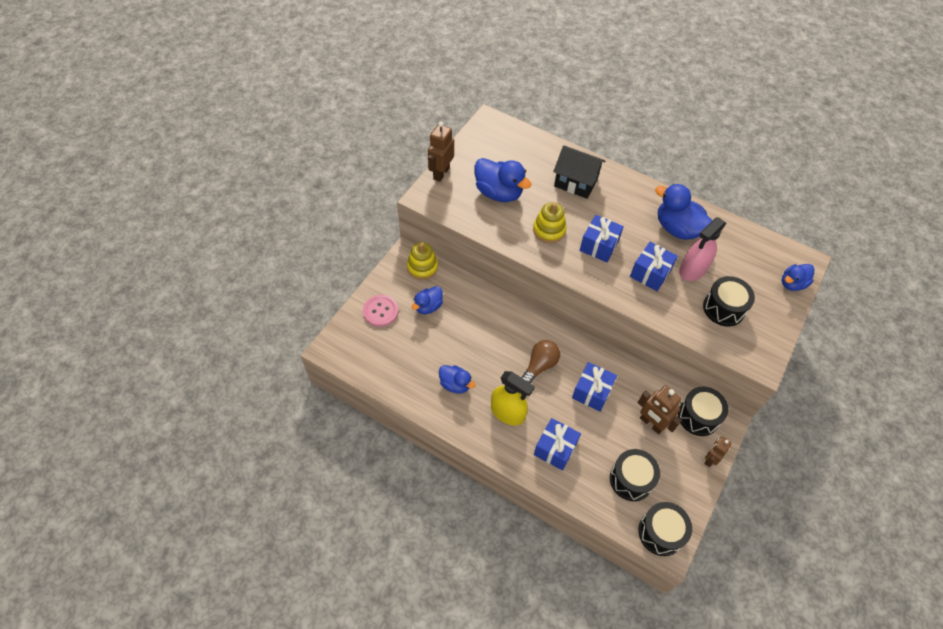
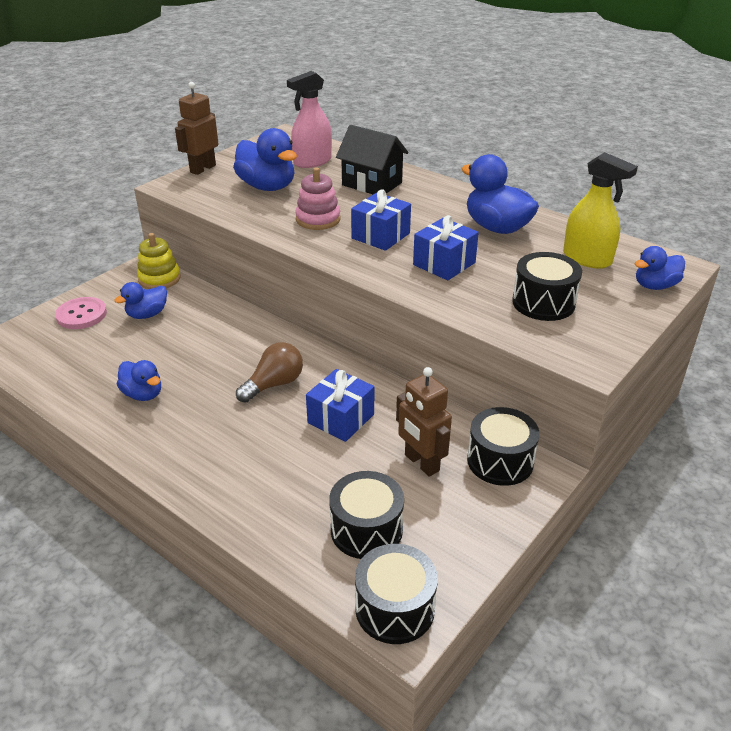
camera: 10 degrees right, 20 degrees down
(507, 412) = (204, 431): yellow spray bottle -> yellow spray bottle (587, 259)
(549, 230) = (318, 219): yellow stacking toy -> pink stacking toy
(555, 449) = (258, 479): blue gift -> none
(692, 270) = (507, 264): pink spray bottle -> pink spray bottle (312, 162)
(710, 459) = (506, 516): brown robot -> none

